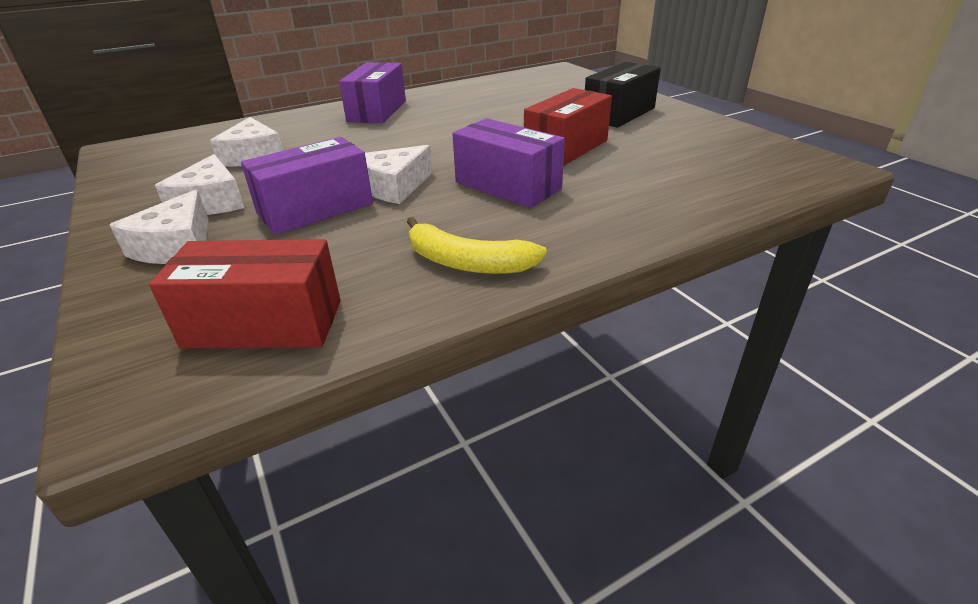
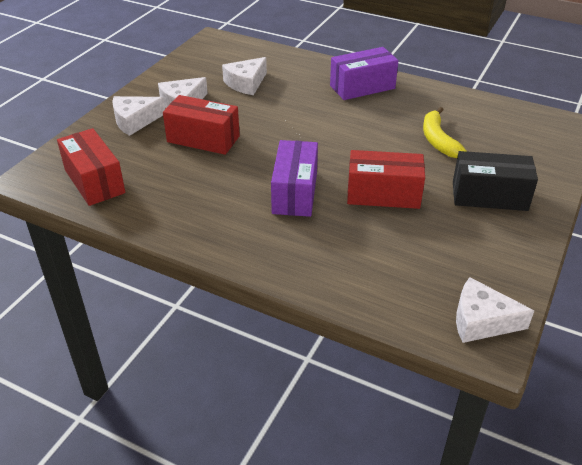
camera: 55 degrees right, 5 degrees up
(315, 209) = (203, 139): purple box -> red box
(394, 187) = (253, 151): white cheese -> white cheese (481, 321)
(467, 262) = (188, 216): yellow banana -> yellow banana (438, 140)

